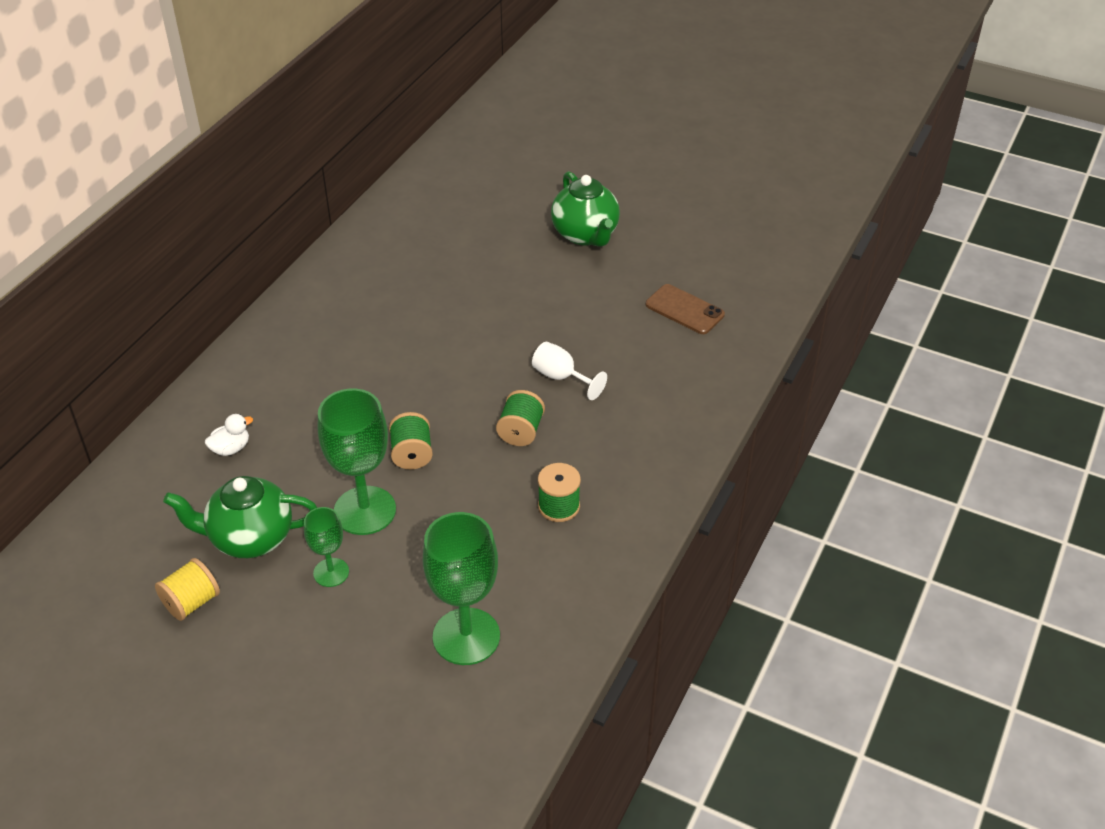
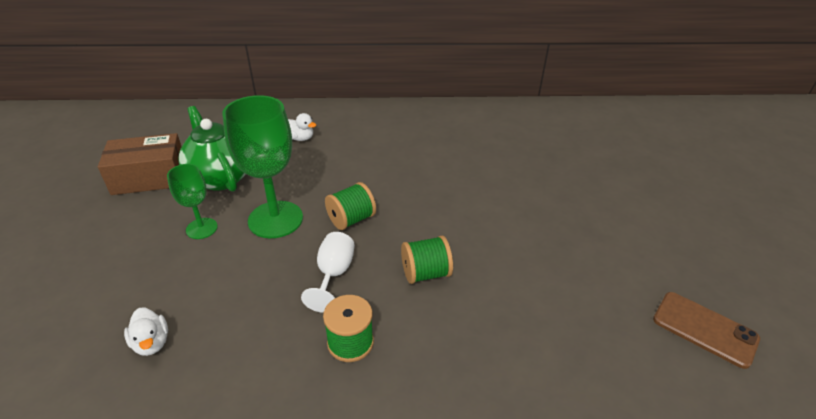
camera: 60 degrees right, 5 degrees down
(191, 602) = (150, 177): yellow spool -> brown box
(466, 636) = (152, 343): green goblet -> white duck
(561, 377) = (514, 272): white goblet -> white goblet (333, 274)
(585, 235) = (700, 213): green teapot -> none
(684, 310) = (704, 329): brown phone -> brown phone turned 60 degrees counterclockwise

